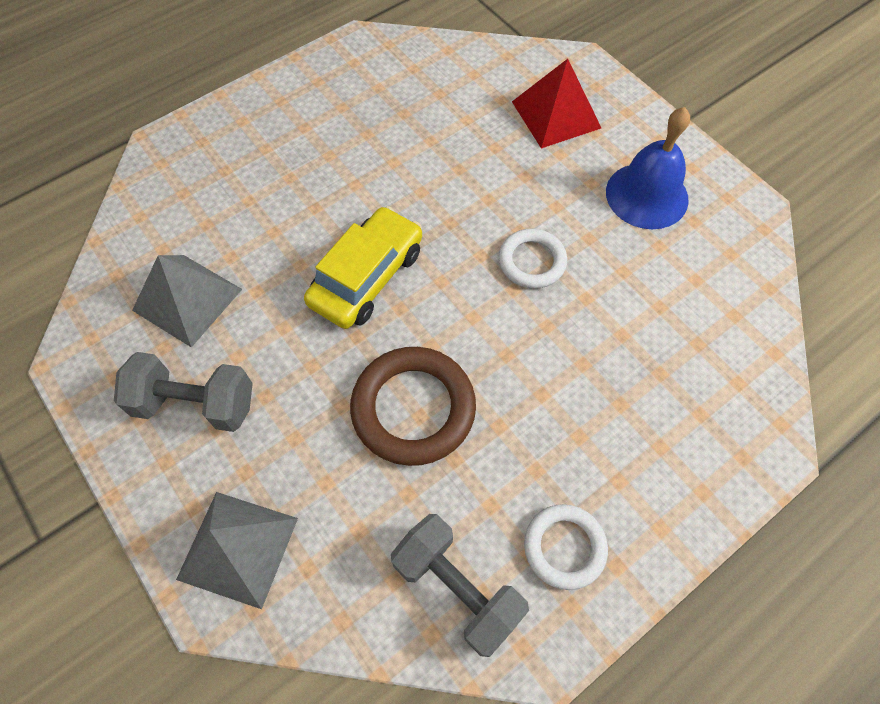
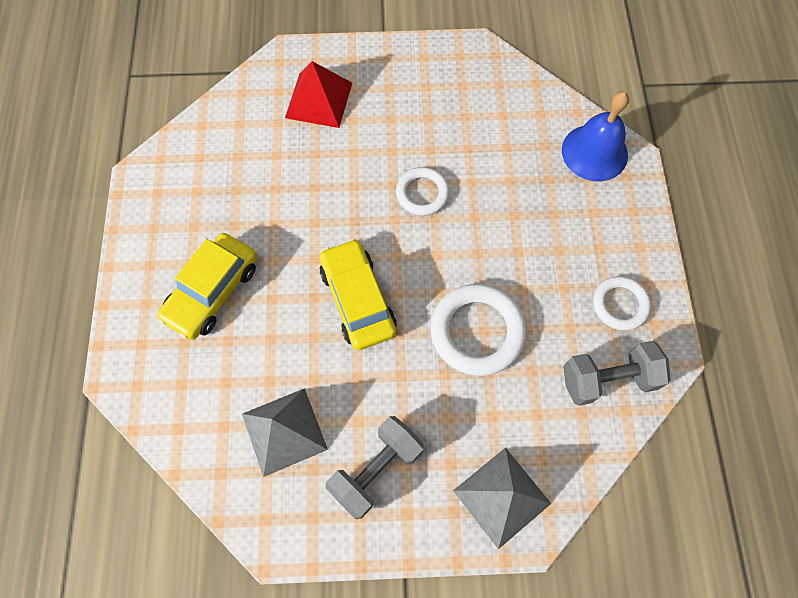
camera: 55 degrees left, 5 degrees up
(288, 159) = (212, 291): none -> yellow car
(413, 408) = (477, 331): brown ring -> white ring
(647, 195) = (424, 96): blue bell -> blue bell (594, 152)

